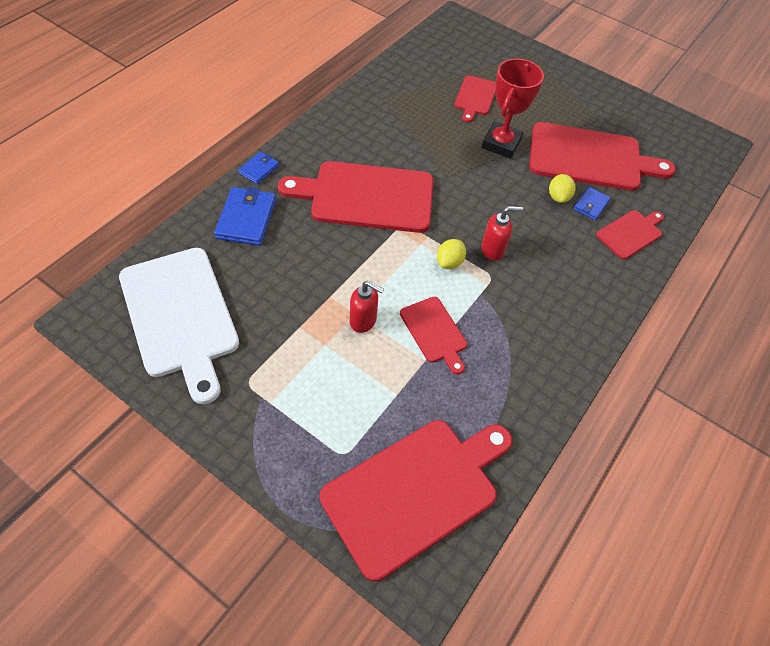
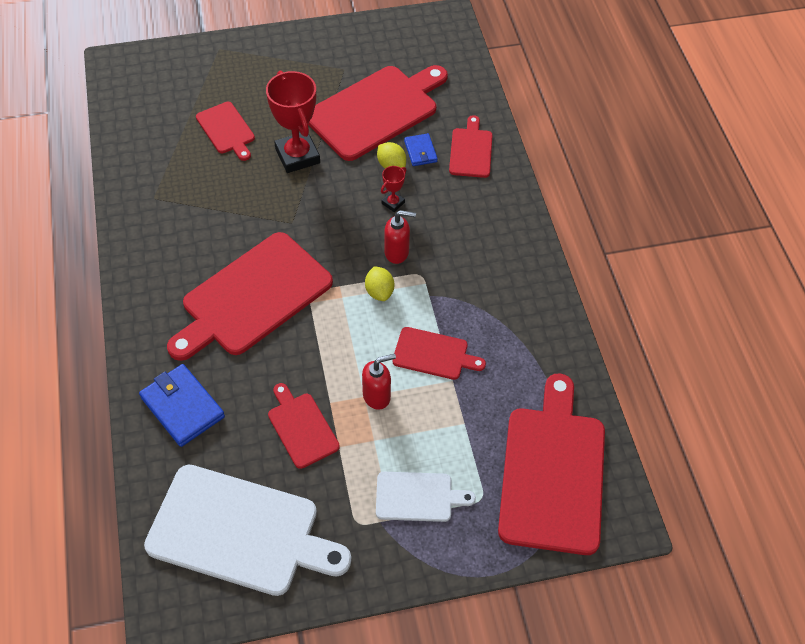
camera: 45 degrees left, 0 degrees up
(259, 169) = (133, 357): blue wallet -> none
(294, 294) = (301, 427): none -> red cutting board
(304, 407) = (418, 497): none -> white cutting board
(493, 250) = (397, 252): red soap dispenser -> red soap dispenser turned 60 degrees clockwise
(529, 219) = (393, 203): none -> red trophy

